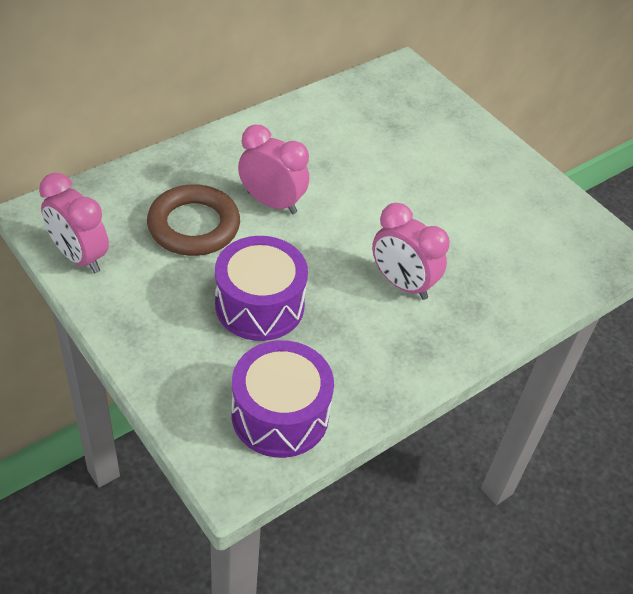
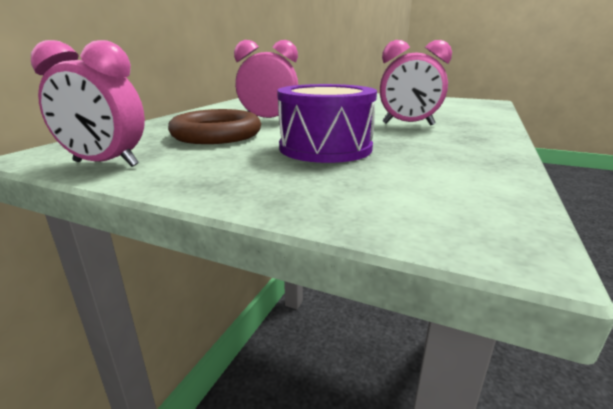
camera: 25 degrees left, 25 degrees down
(280, 415) = (451, 186): purple drum -> none

